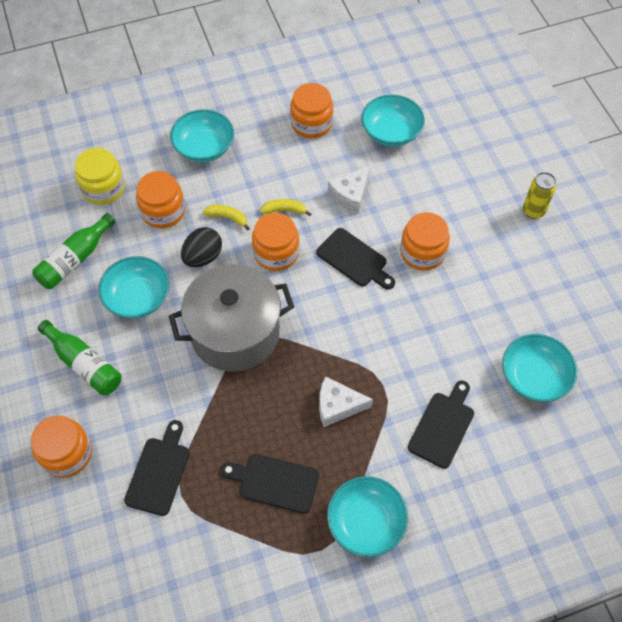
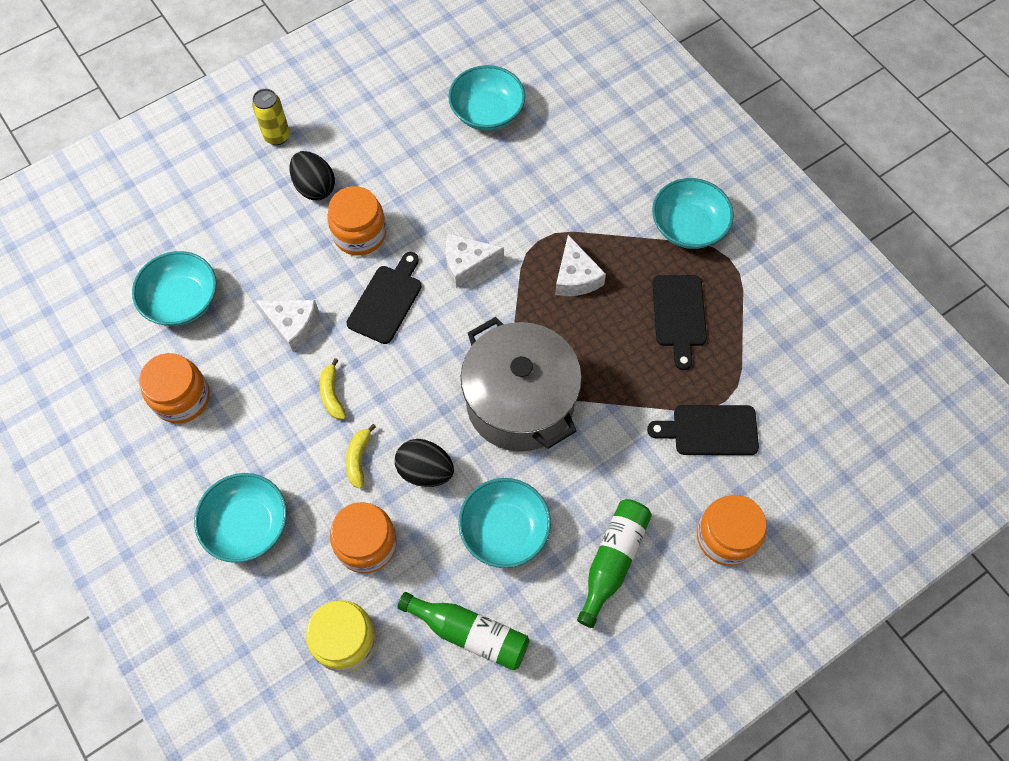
camera: 105 degrees left, 5 degrees up
(276, 253) = (398, 387): orange jar -> none
(373, 324) = (467, 264): none -> white cheese
(443, 426) = (566, 180): black cutting board -> none
(476, 229) = (315, 187): none -> black egg

